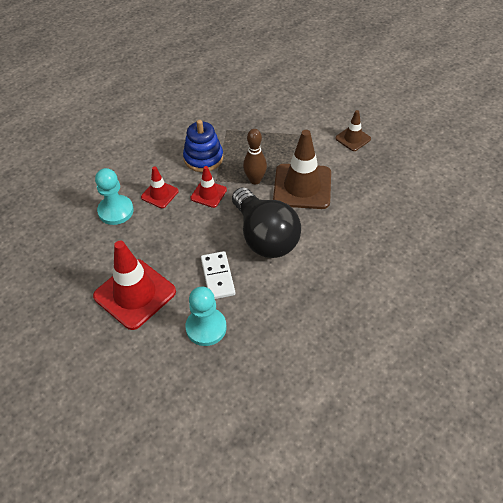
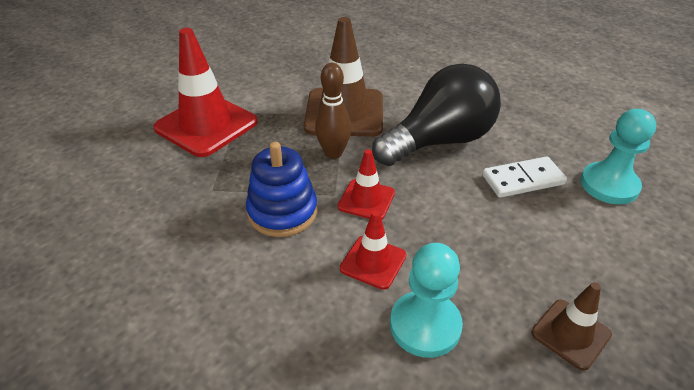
camera: 95 degrees left, 10 degrees down
(135, 294) = (596, 268): red traffic cone -> red traffic cone (206, 125)
(353, 138) = (256, 75): brown traffic cone -> brown traffic cone (570, 334)

